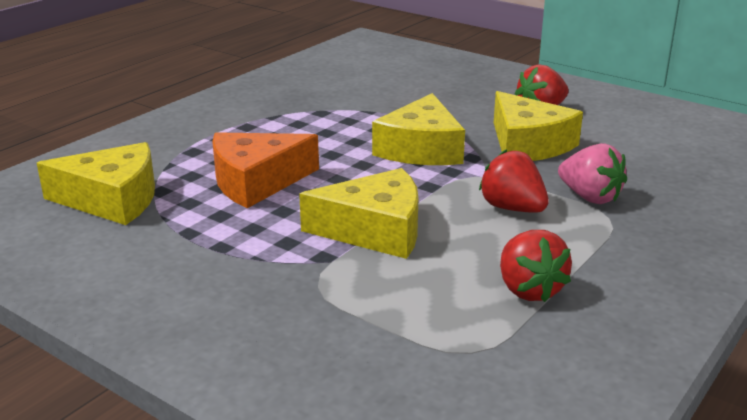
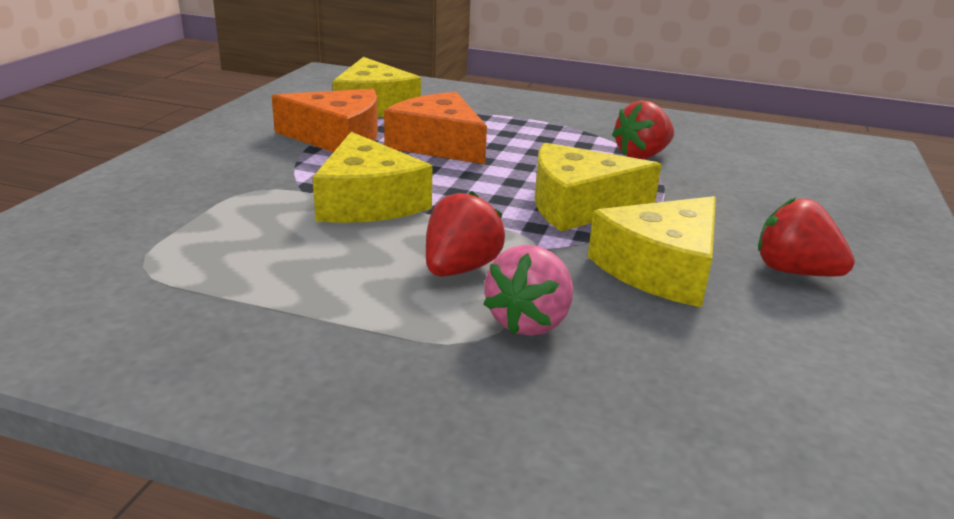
camera: 70 degrees right, 0 degrees up
(200, 229) = (337, 138): none -> orange cheese
(529, 290) = (266, 290): red strawberry -> red strawberry (642, 155)

